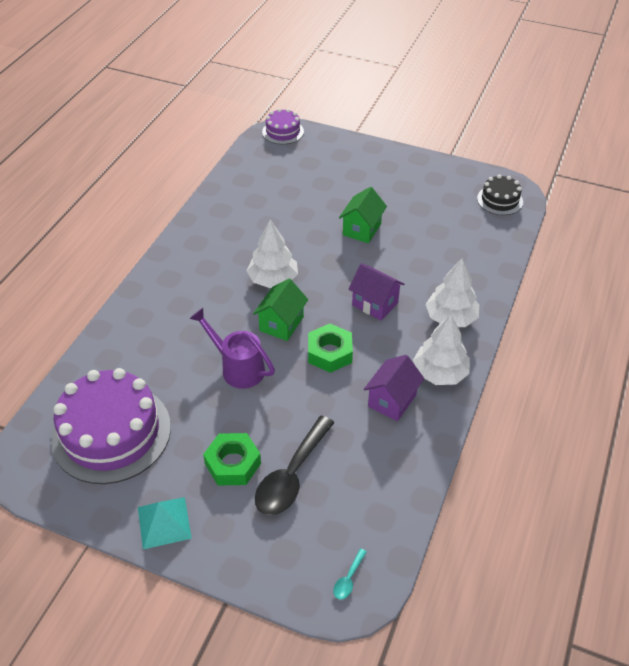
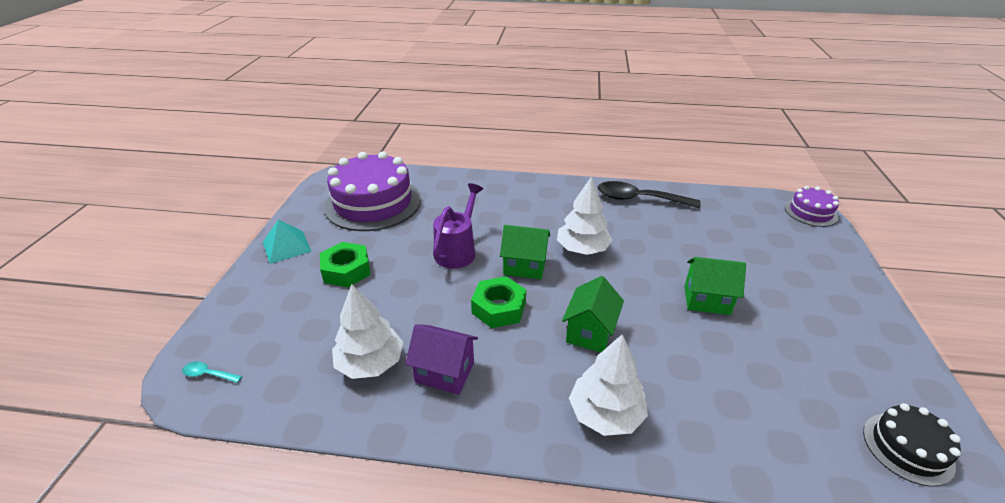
camera: 75 degrees right, 10 degrees down
(292, 475) = (335, 310): black spoon -> black spoon (639, 199)
(375, 304) = (590, 332): purple house -> green house
(440, 373) = (502, 415): white tree -> white tree (370, 363)

